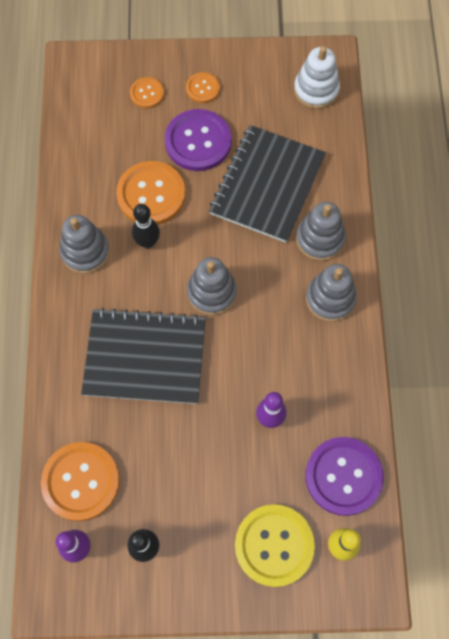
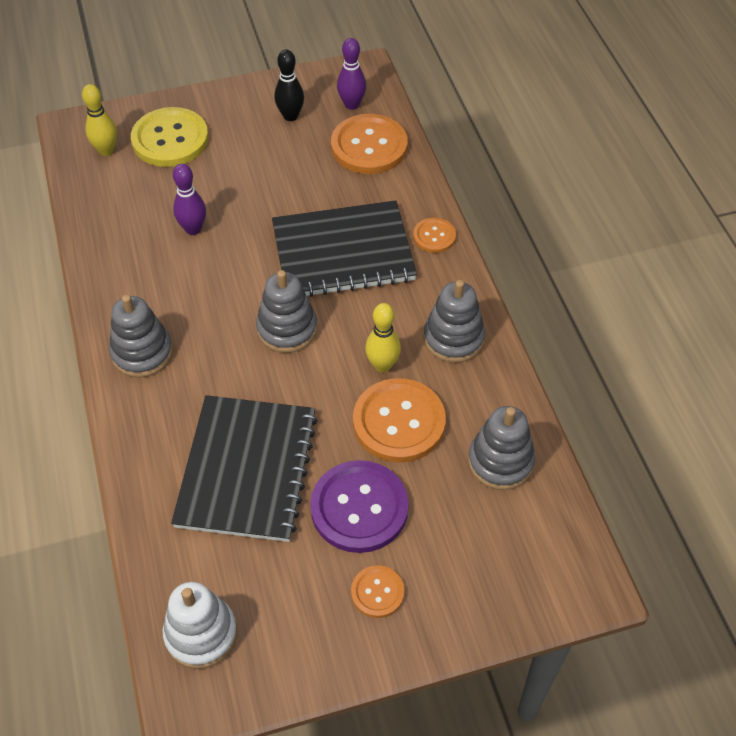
camera: 165 degrees right, 15 degrees down
(147, 93) = (458, 563): orange button -> orange button (434, 236)
(147, 242) = (382, 365): black bowling pin -> yellow bowling pin
(320, 239) = (164, 417): grey stacking toy -> grey stacking toy (500, 461)
(343, 476) = (108, 199): purple button -> none

